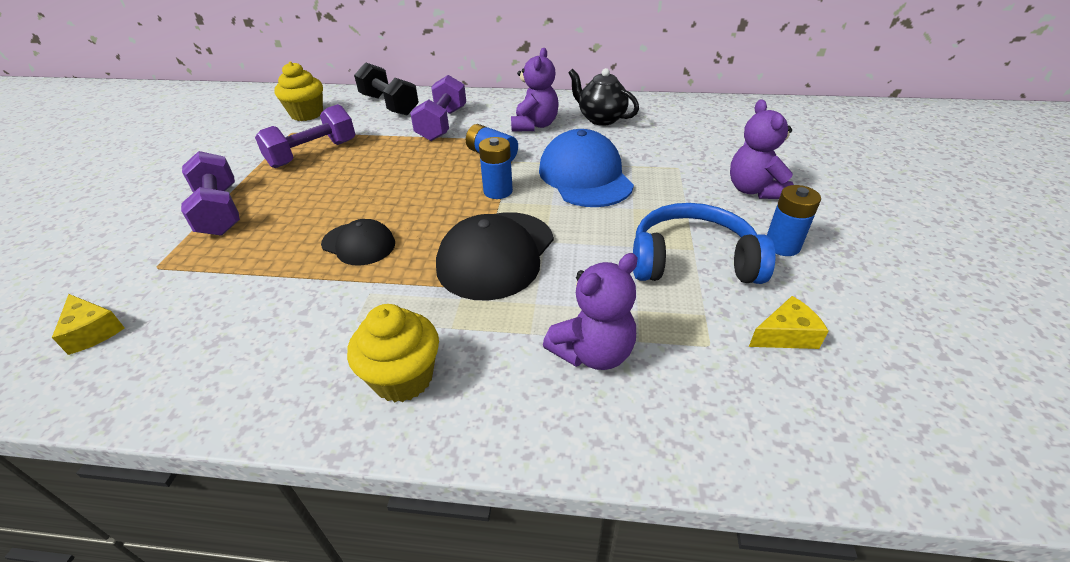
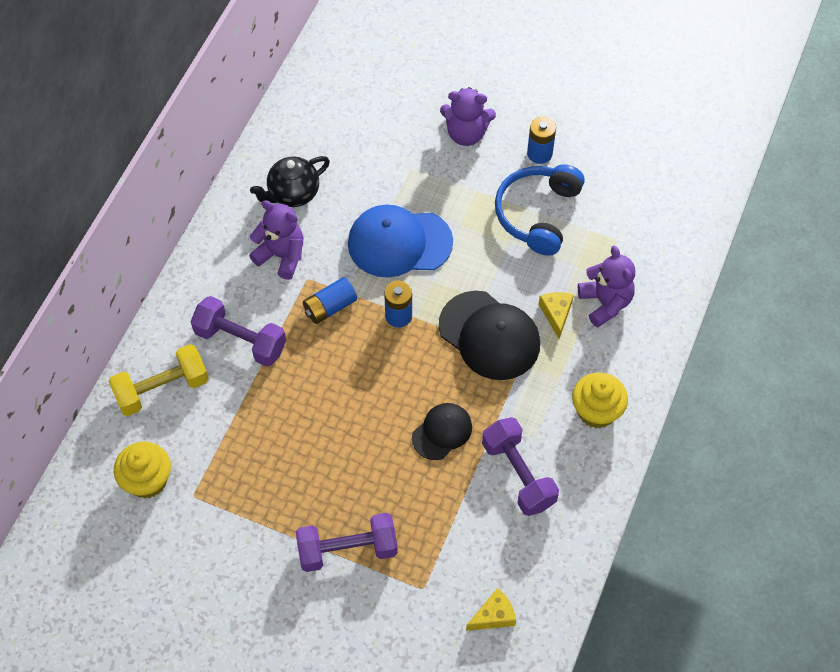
camera: 75 degrees left, 20 degrees up
(313, 154) = (259, 471): purple dumbbell -> purple dumbbell (518, 474)
(389, 105) = (162, 389): black dumbbell -> yellow dumbbell
(785, 335) = (620, 197): yellow cheese -> yellow cheese (556, 314)

